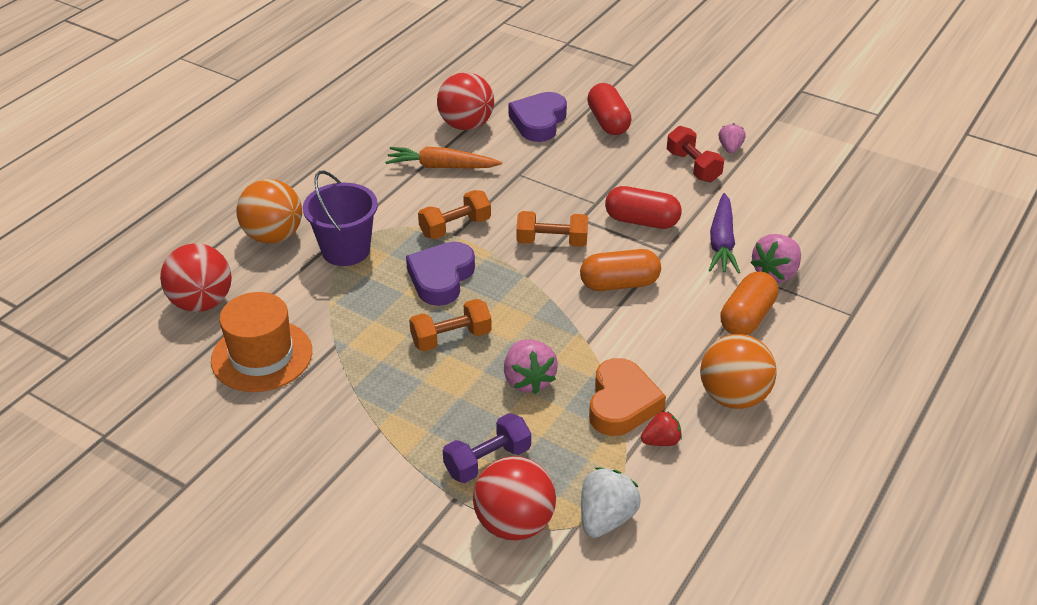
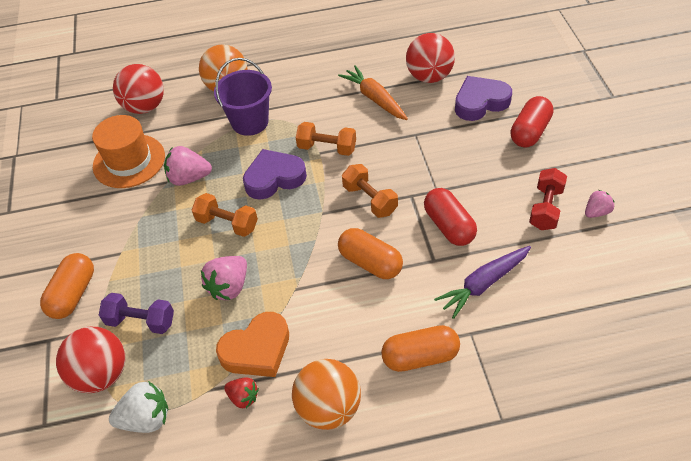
camera: 50 degrees right, 10 degrees up
(384, 492) = (73, 294): none -> orange capsule
(775, 273) = (489, 339): pink strawberry -> pink strawberry (189, 178)

